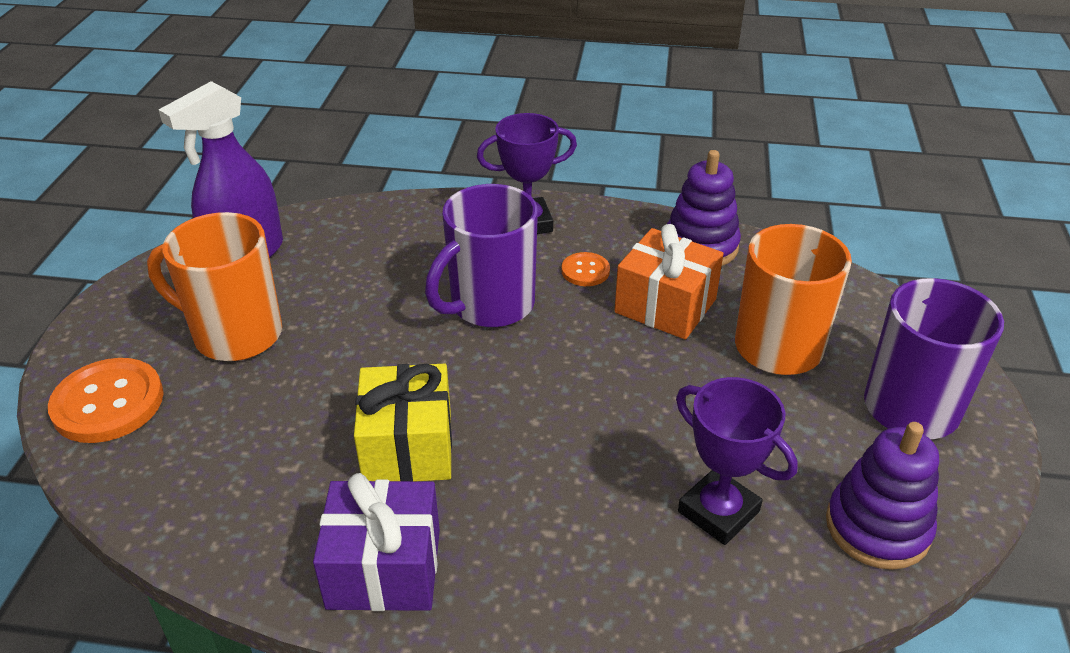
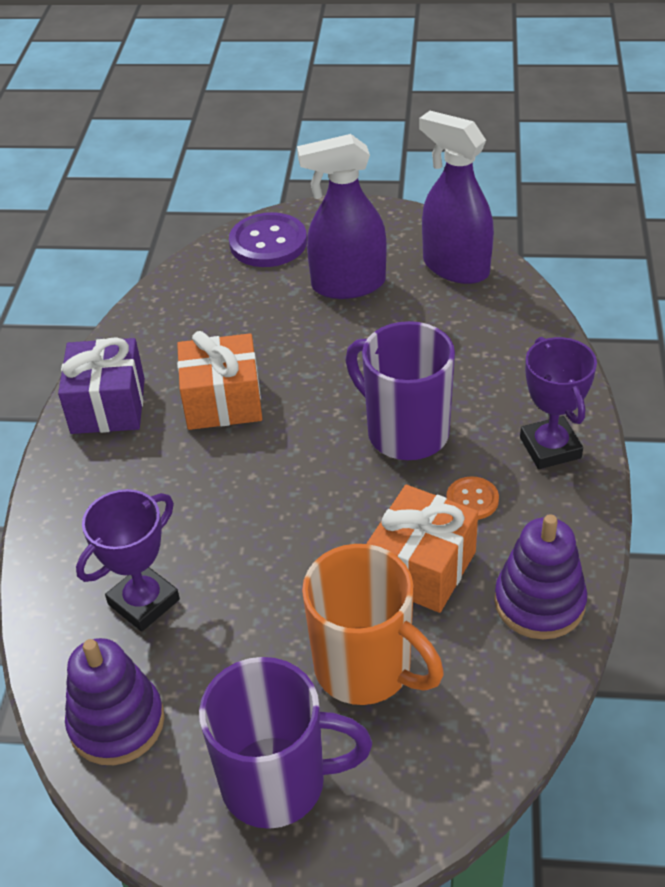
camera: 90 degrees right, 5 degrees up
(108, 403) = (268, 243): orange button -> purple button
(235, 334) = (348, 285): orange mug -> purple spray bottle
(408, 447) = (223, 401): yellow gift -> orange gift

